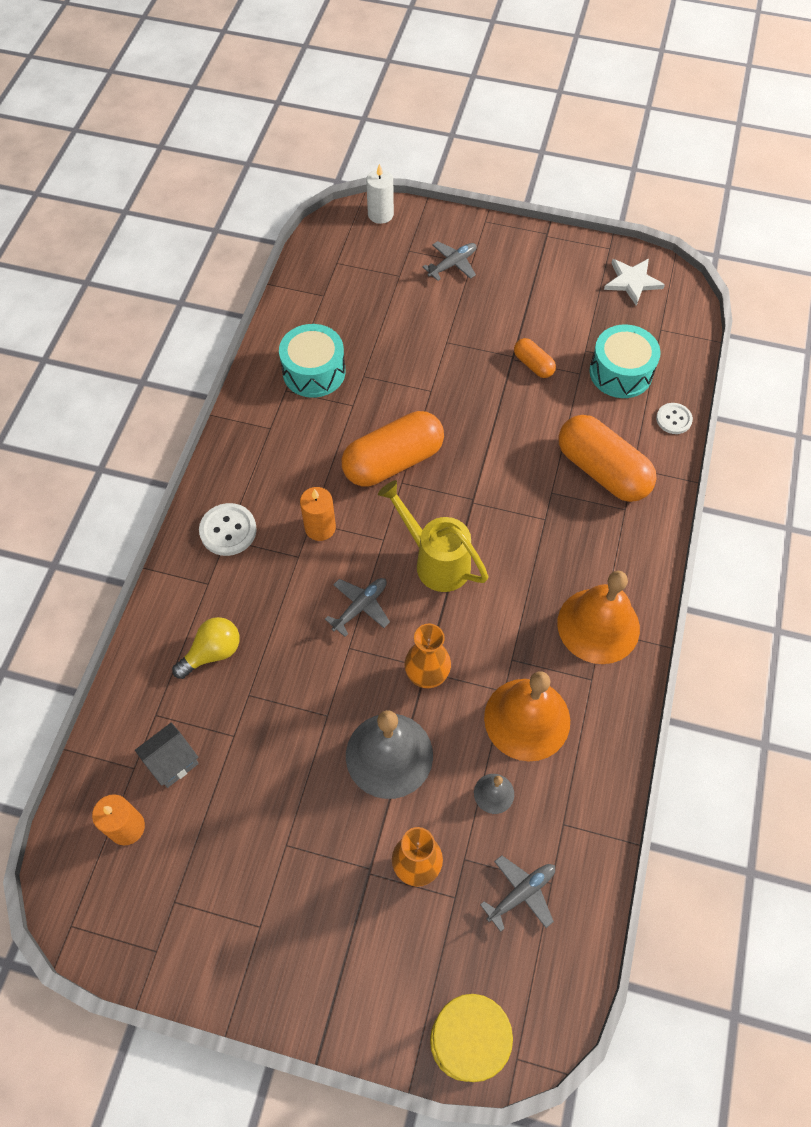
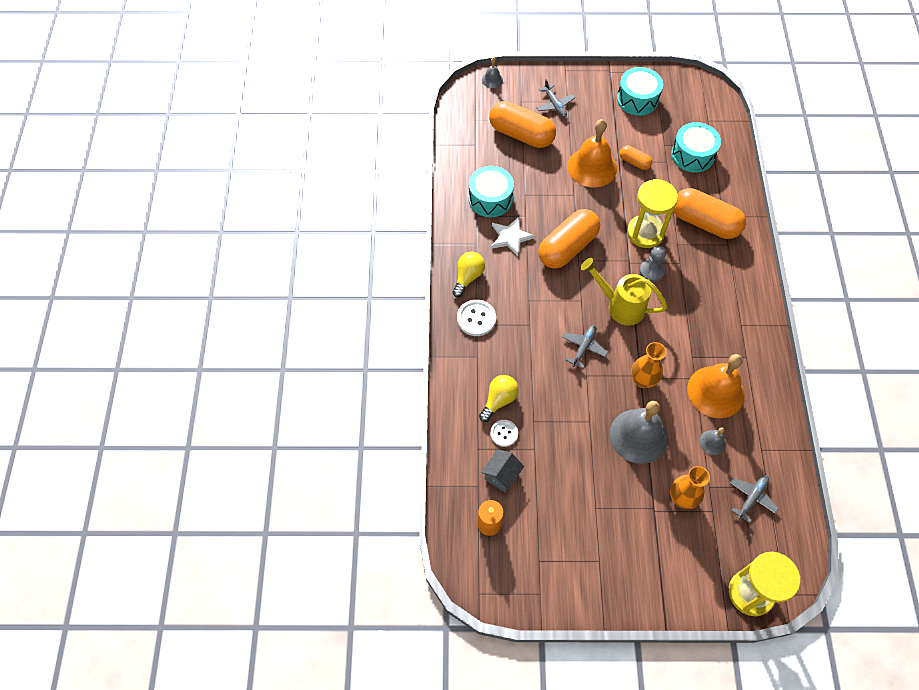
camera: 15 degrees left, 0 degrees up
(240, 471) = (468, 277): none -> yellow light bulb
(320, 527) = (536, 302): orange candle -> none
(380, 214) = (492, 80): white candle -> grey bell
(391, 294) = (521, 134): none -> orange capsule
(452, 264) = (555, 105): grey plane -> grey plane turned 120 degrees clockwise
(499, 521) = (651, 271): none -> grey pawn
(511, 466) = (645, 233): none -> yellow hourglass
(570, 280) = (637, 99): none -> turquoise drum
(598, 625) = (738, 322): orange bell -> orange bell (592, 167)
(632, 281) = (678, 92): white star -> white star (510, 237)
(673, 419) = (737, 179): white button -> white button (504, 433)

